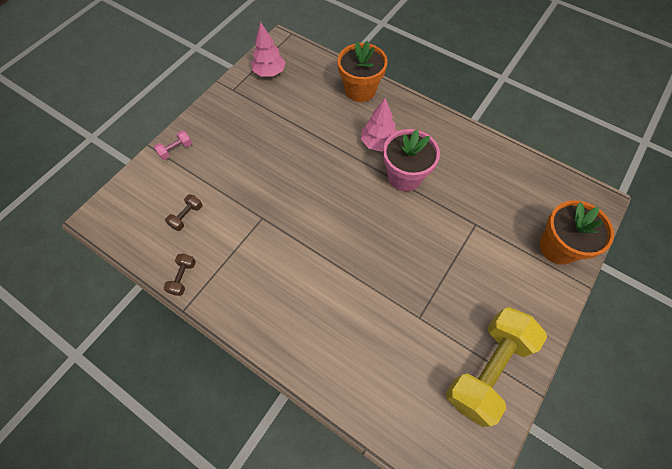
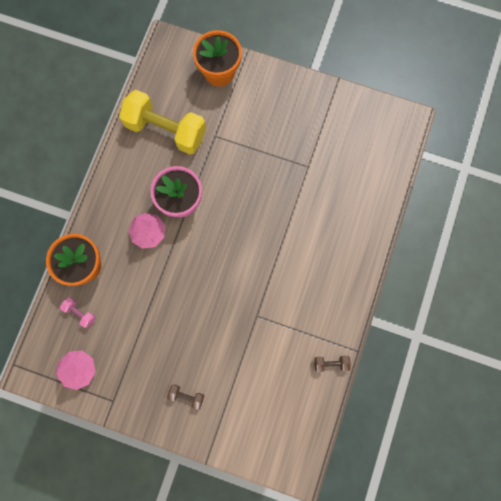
camera: 105 degrees left, 15 degrees up
(176, 150) = (205, 429): pink dumbbell -> pink dumbbell (80, 313)
(187, 216) = (274, 385): brown dumbbell -> brown dumbbell (186, 396)
(487, 369) = (331, 115): yellow dumbbell -> yellow dumbbell (166, 130)

